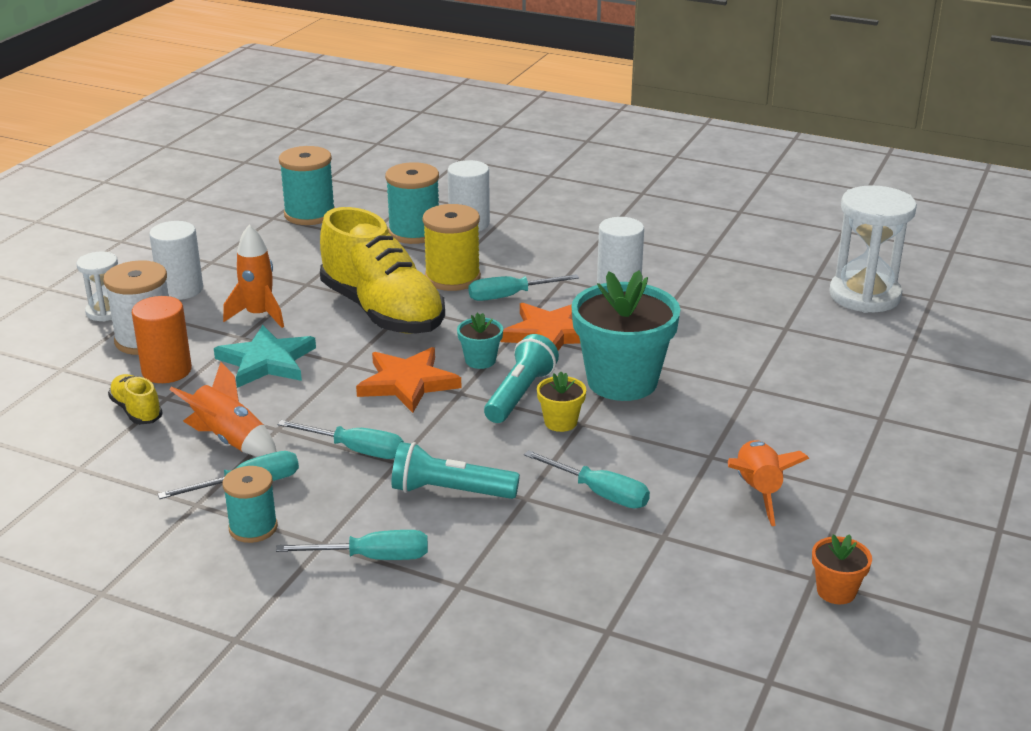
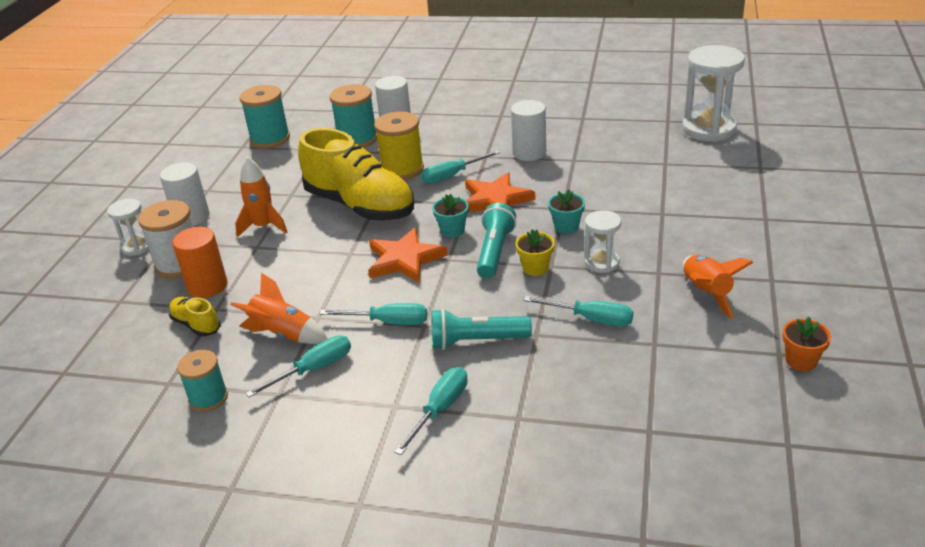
camera: 10 degrees left, 5 degrees up
(253, 528) = (333, 405): turquoise spool -> turquoise spool (208, 398)
(266, 361) = (285, 263): turquoise star -> none
(372, 558) = (440, 409): turquoise screwdriver -> turquoise screwdriver turned 45 degrees counterclockwise
(622, 381) = (566, 227): turquoise flower pot -> turquoise flower pot, size x0.45
(645, 431) = (602, 263): none -> white hourglass

